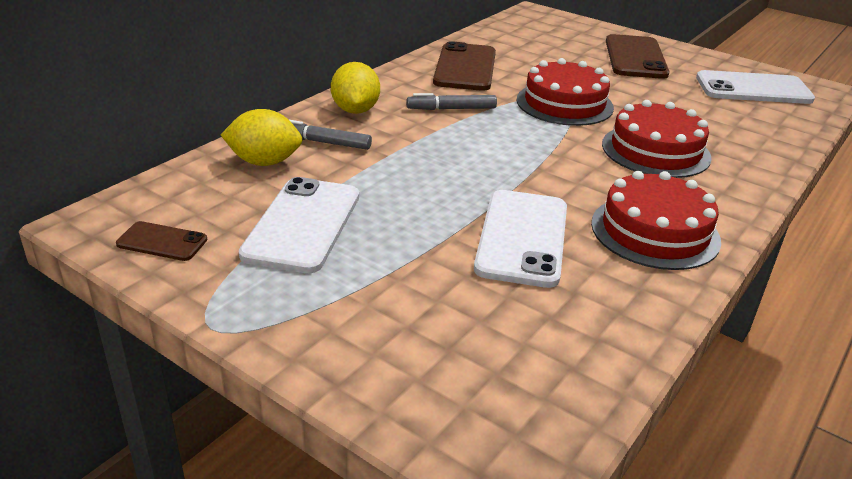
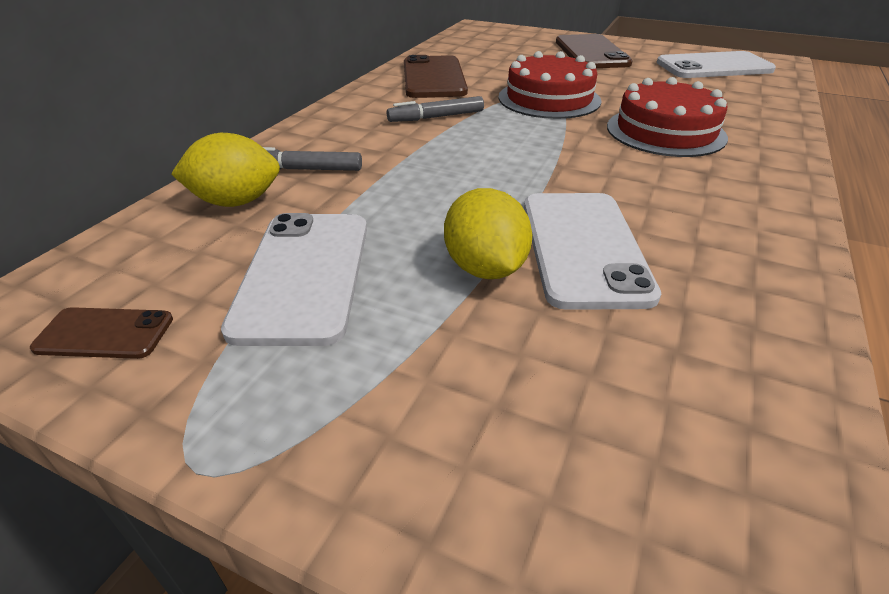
camera: 10 degrees left, 5 degrees up
(355, 110) = (331, 131): yellow lemon -> yellow lemon (485, 268)
(655, 231) = (723, 216): red cake -> none

